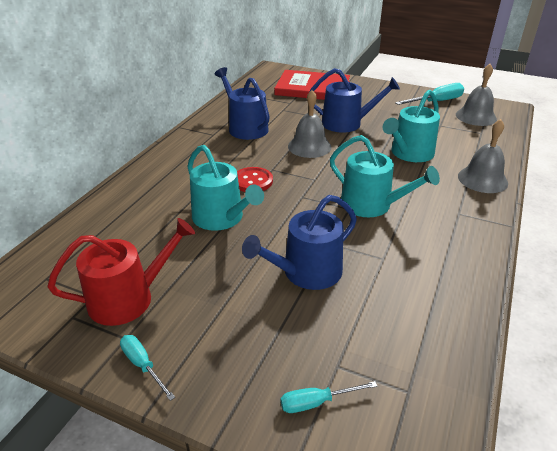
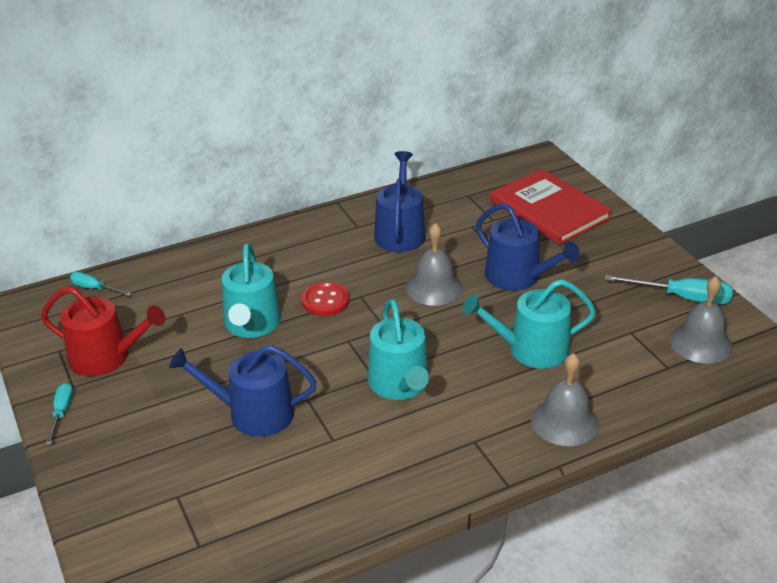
camera: 40 degrees right, 0 degrees up
(316, 402) = (131, 509): turquoise screwdriver -> turquoise screwdriver (94, 288)

